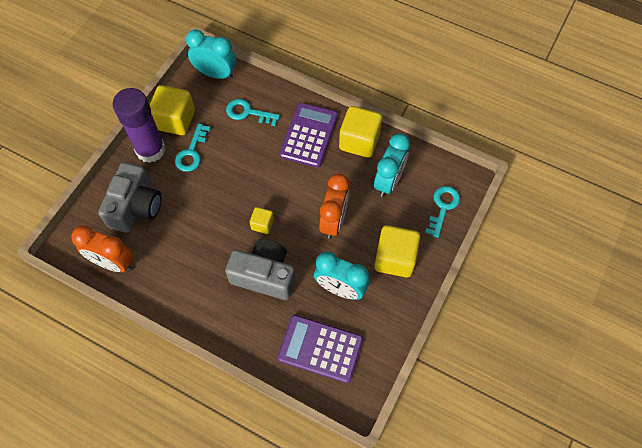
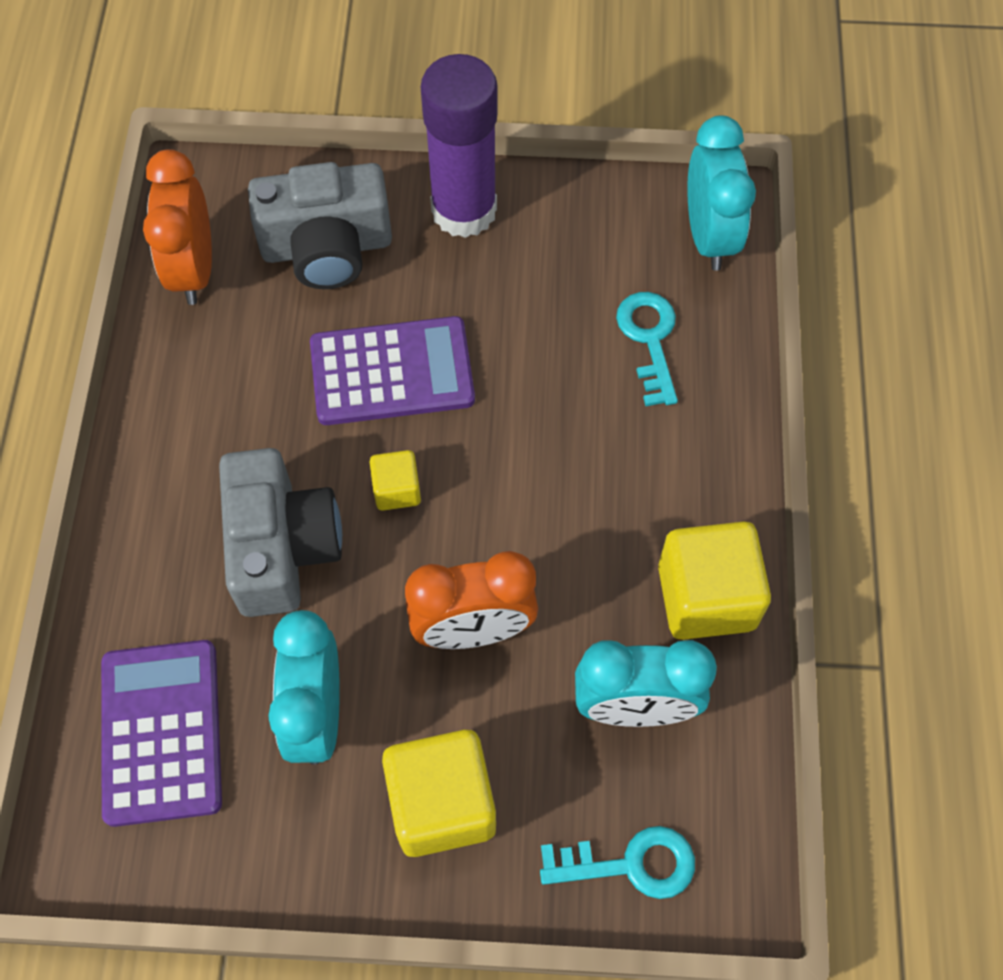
camera: 65 degrees right, 0 degrees up
(175, 120) = (555, 218): yellow cube -> none
(192, 152) = (497, 283): turquoise key -> none
(309, 135) = (661, 484): purple calculator -> purple calculator (392, 372)

